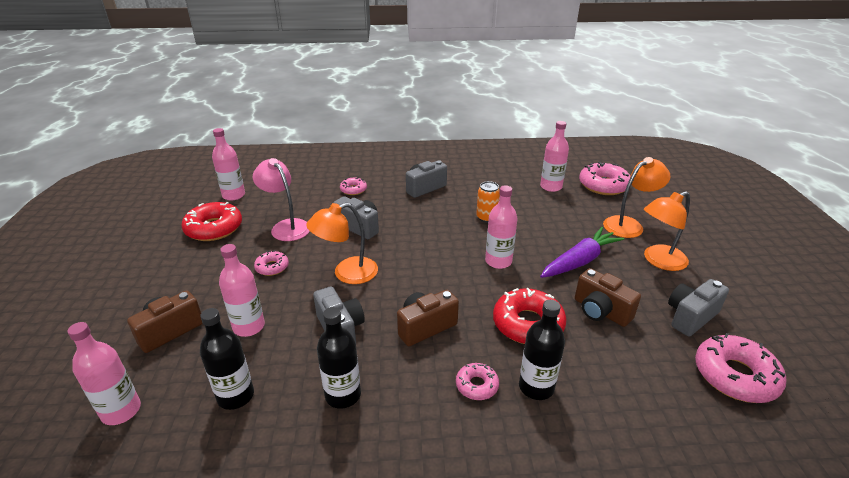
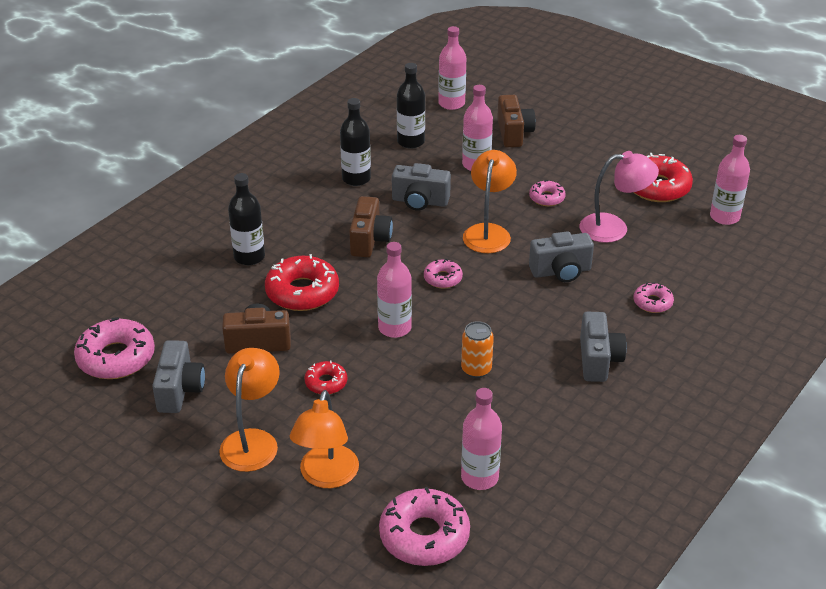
camera: 130 degrees right, 5 degrees up
(477, 385) = (287, 233): pink donut -> pink donut (443, 278)
(580, 261) = (326, 383): purple carrot -> red donut

